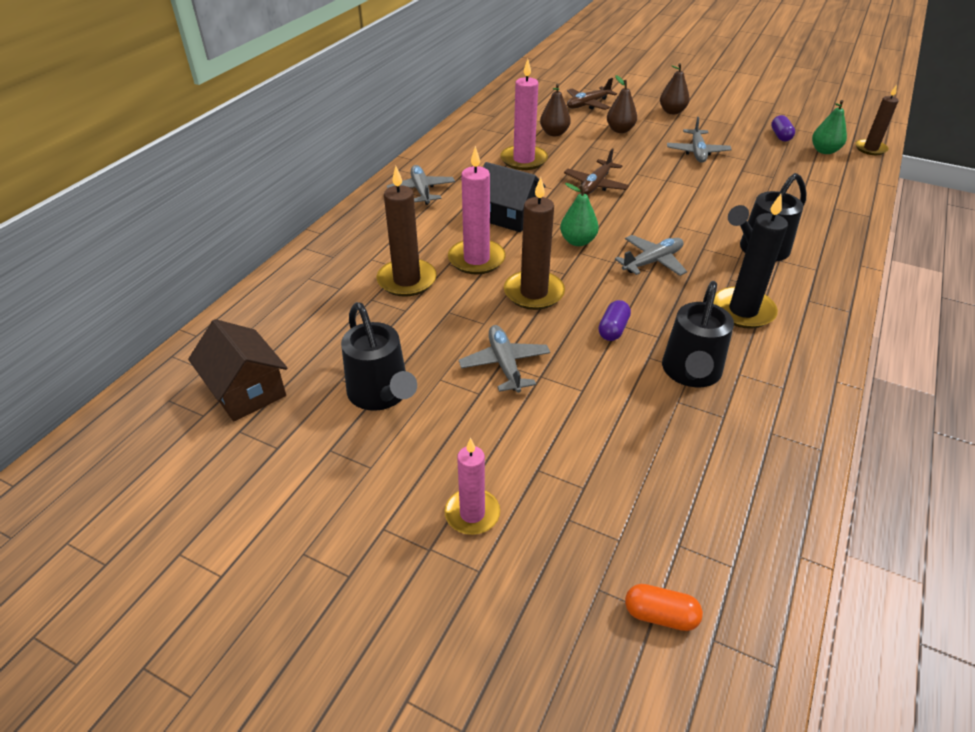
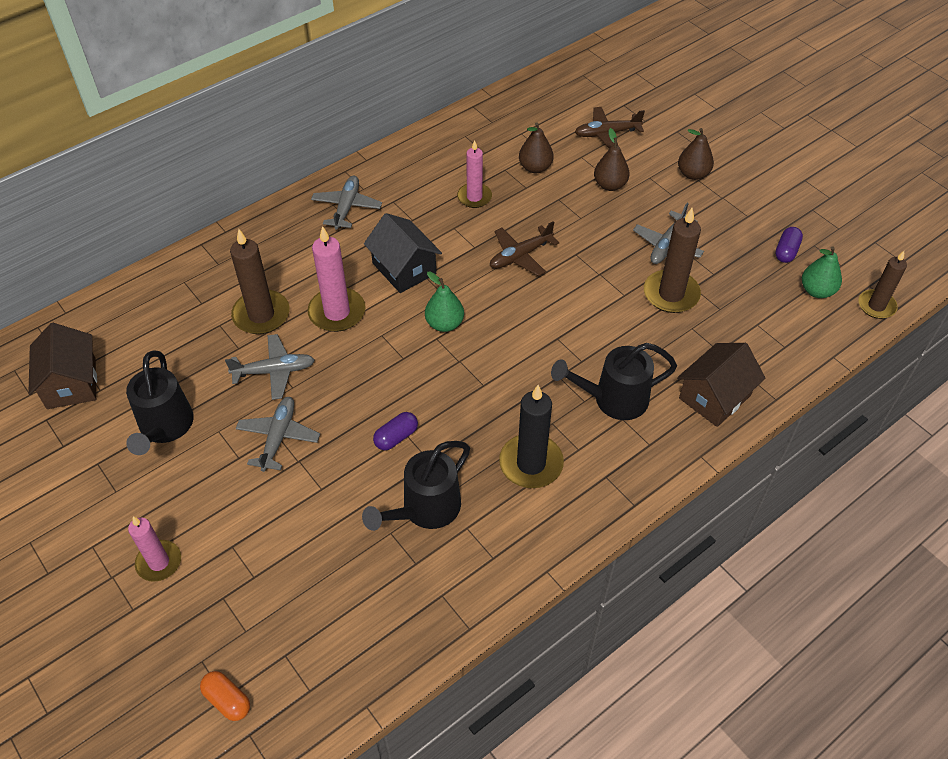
camera: 25 degrees right, 10 degrees up
(523, 160) = (474, 197): pink candle -> pink candle, size x0.66
(534, 293) = (358, 370): brown candle -> brown candle (671, 294)
(652, 262) = (495, 374): grey plane -> grey plane (274, 371)
(828, 227) = (715, 397): none -> brown house

